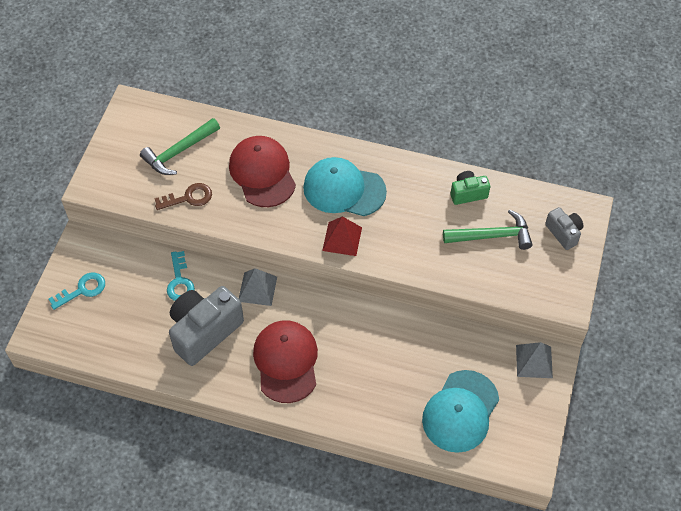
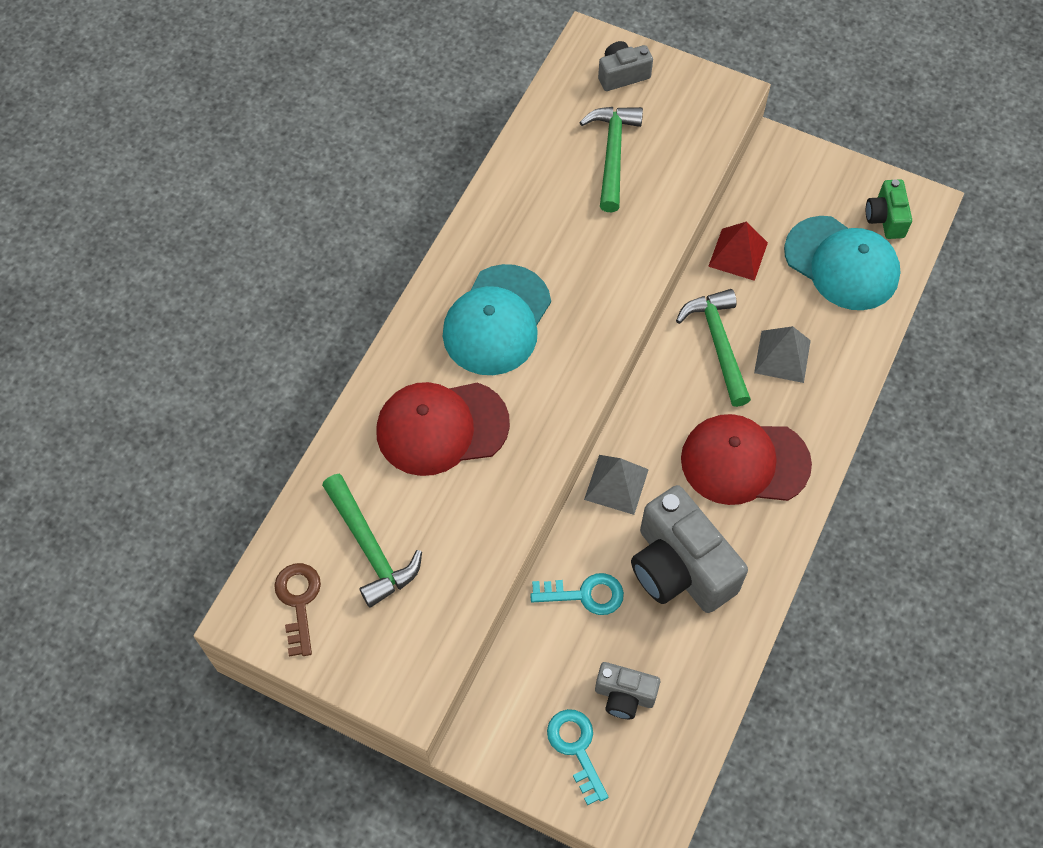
camera: 80 degrees left, 5 degrees up
(117, 311) = (624, 695): none -> grey camera
(188, 198) = (467, 542): brown key -> brown key (299, 601)
(342, 239) = (584, 336): red pyramid -> red pyramid (738, 254)
(374, 336) = (718, 343): none -> green hammer
(468, 193) = (536, 168): green camera -> green camera (885, 218)
(534, 361) = (778, 169): grey pyramid -> grey pyramid (782, 356)

